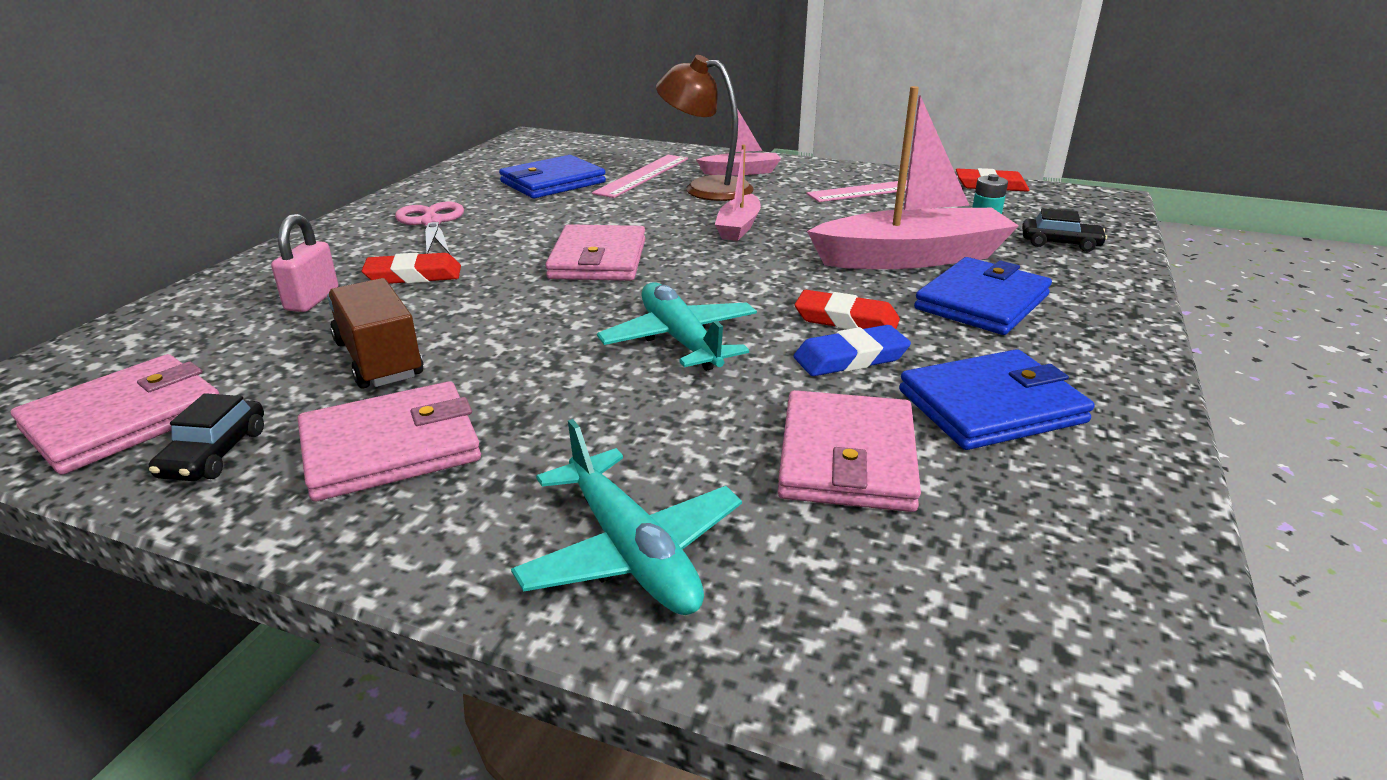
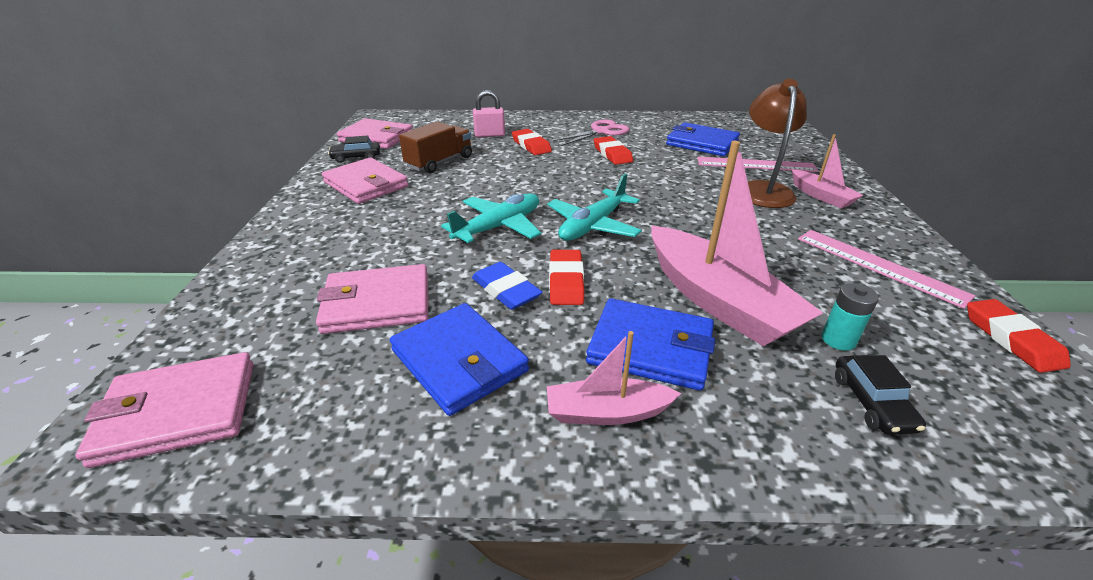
camera: 70 degrees right, 5 degrees up
(522, 231) = (612, 154): none -> red eraser
(598, 259) = (592, 182): pink wallet -> pink wallet (178, 412)
(631, 551) = (289, 253): turquoise plane -> turquoise plane (593, 226)
(738, 227) = (697, 215): pink boat -> pink boat (606, 412)

